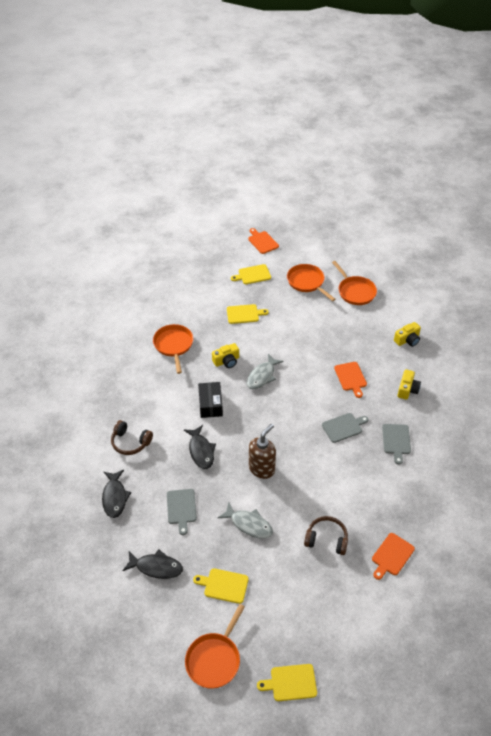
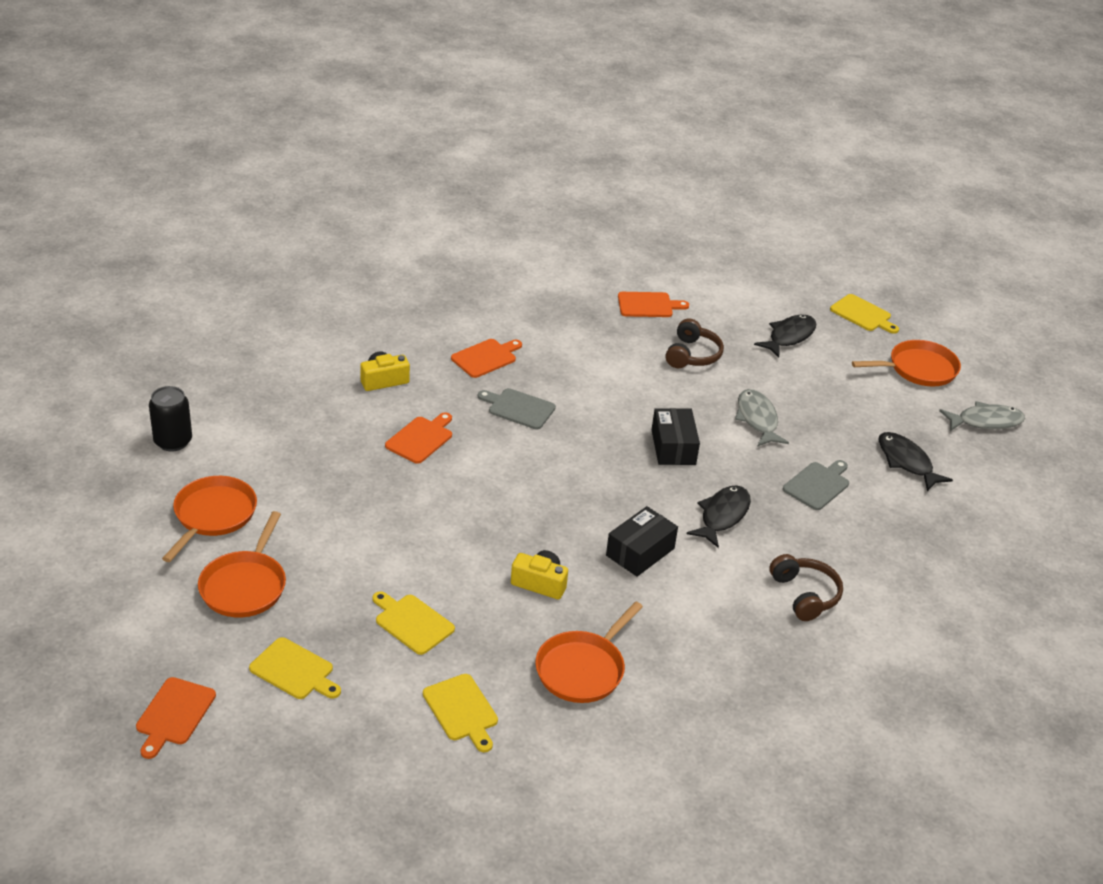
camera: 135 degrees left, 10 degrees down
(115, 497) = (891, 554): black fish -> black fish (789, 336)
(224, 585) = (847, 401): yellow cutting board -> yellow cutting board (462, 710)
(262, 376) = (523, 527): grey fish -> grey fish (985, 421)
(262, 469) = (673, 447): brown soap dispenser -> black box
(326, 539) = (692, 355): brown headphones -> brown headphones turned 135 degrees counterclockwise
(396, 441) = (486, 357): grey cutting board -> orange cutting board
(407, 340) = (278, 416): yellow camera -> none
(414, 301) = (173, 441): none -> black can

